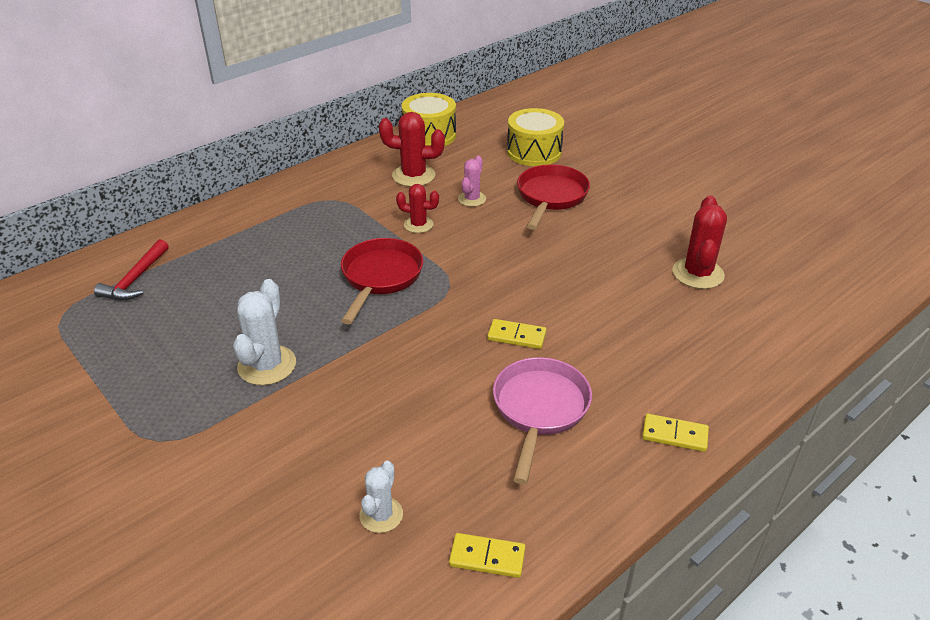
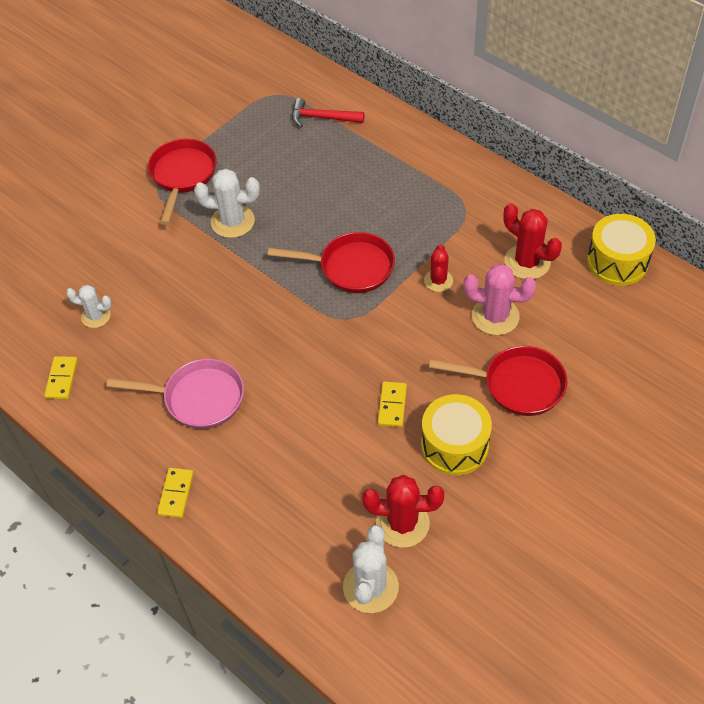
camera: 85 degrees right, 15 degrees up
(155, 411) = (182, 176): none -> red pan
(413, 176) = (527, 262): red cactus -> red cactus turned 45 degrees counterclockwise
(472, 199) = (495, 316): pink cactus -> pink cactus, size x1.60
(516, 336) = (285, 375): yellow domino -> yellow domino (392, 405)
(534, 152) = (611, 362): yellow drum -> yellow drum (454, 445)
(767, 298) = (370, 587): none -> white cactus

